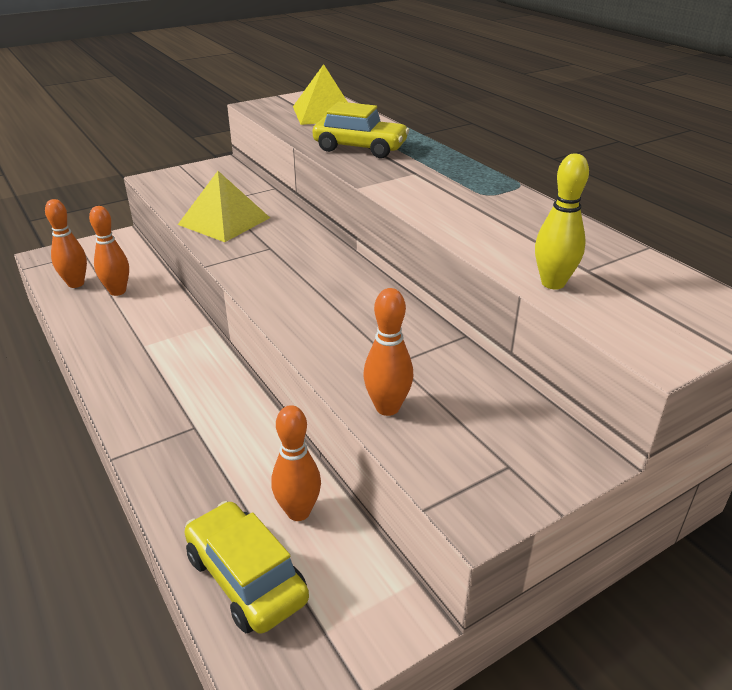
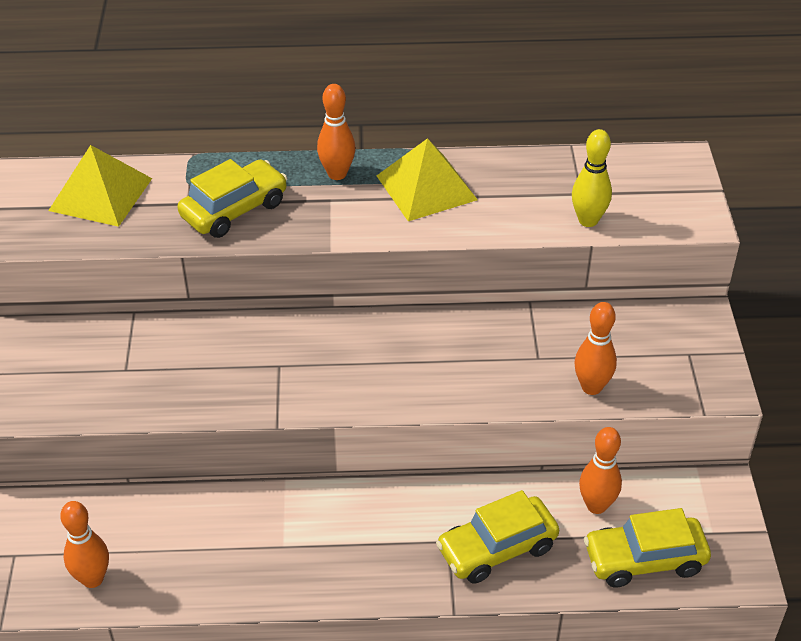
camera: 60 degrees left, 10 degrees up
(117, 291) = (147, 542): orange bowling pin -> orange bowling pin (337, 174)
(201, 459) = (497, 548): none -> yellow car
(224, 221) = (184, 381): yellow pyramid -> yellow pyramid (426, 187)

